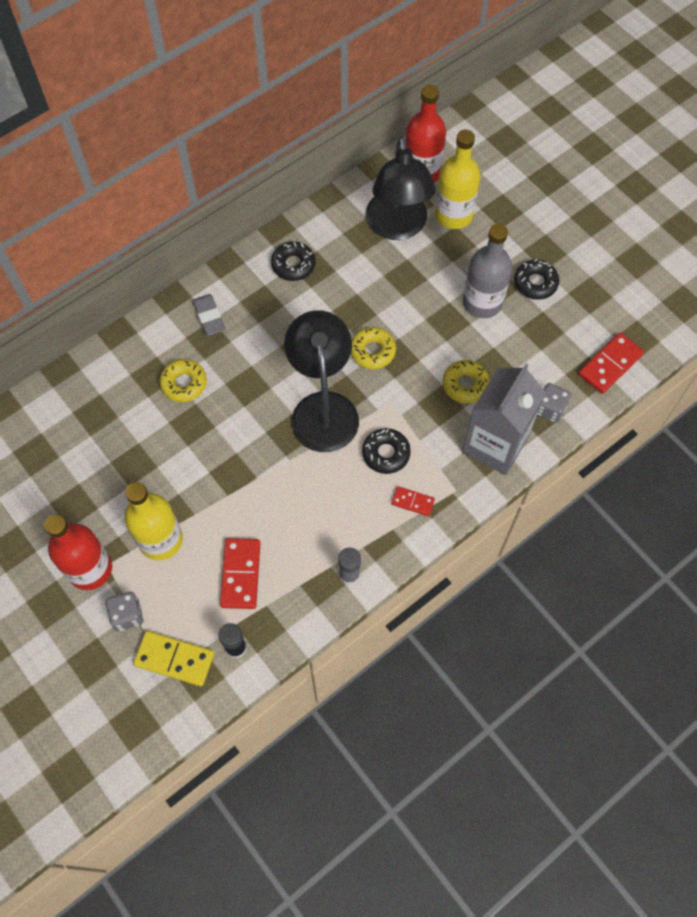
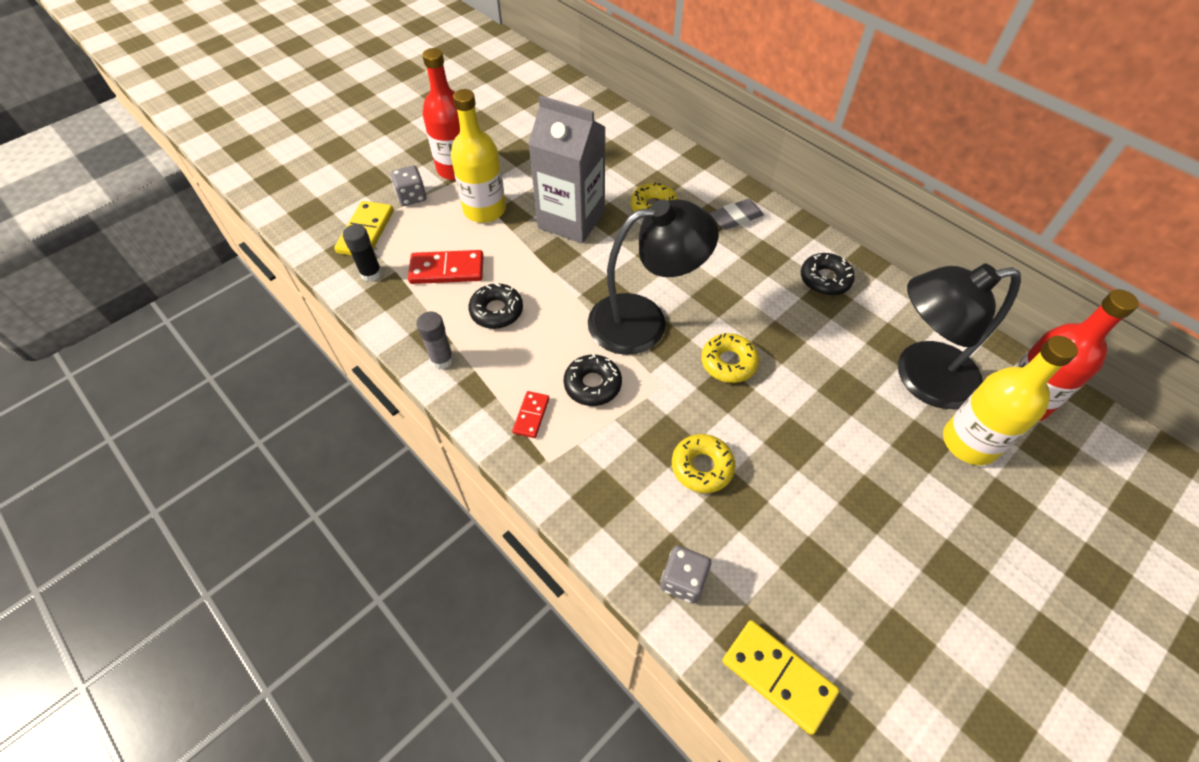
camera: 85 degrees right, 10 degrees down
(482, 302) = (836, 484): grey bottle -> none
(495, 444) = (618, 507): grey carton -> grey carton (571, 220)
(535, 283) = (893, 557): black donut -> black donut (496, 311)
(610, 365) = (778, 676): red domino -> yellow domino

